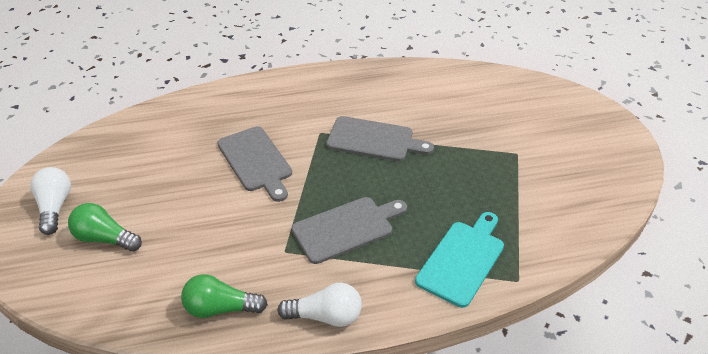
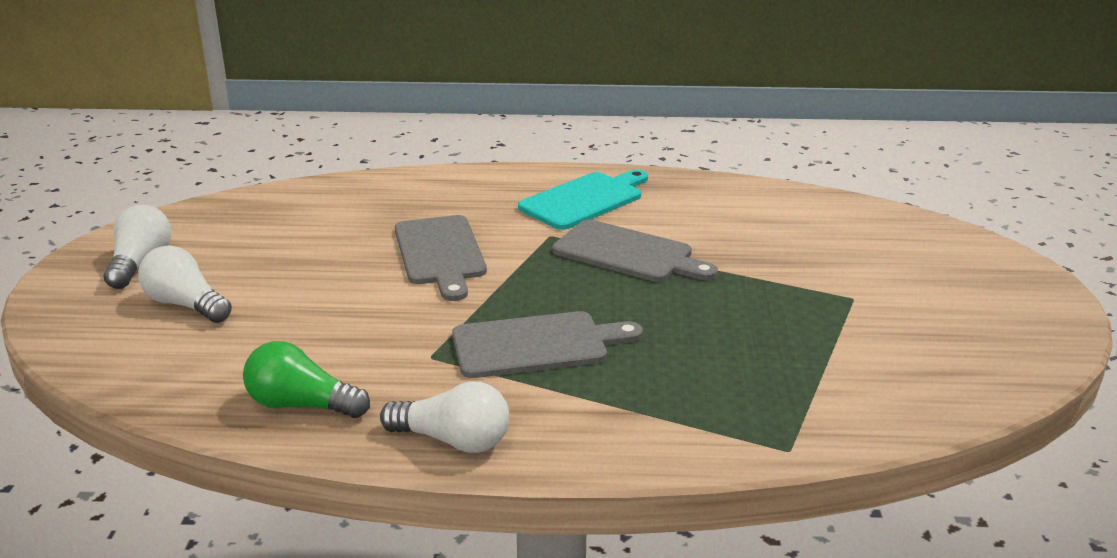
camera: 15 degrees right, 15 degrees down
(105, 238) = (186, 305): green light bulb -> white light bulb
(462, 260) = (705, 410): turquoise cutting board -> turquoise cutting board (584, 200)

